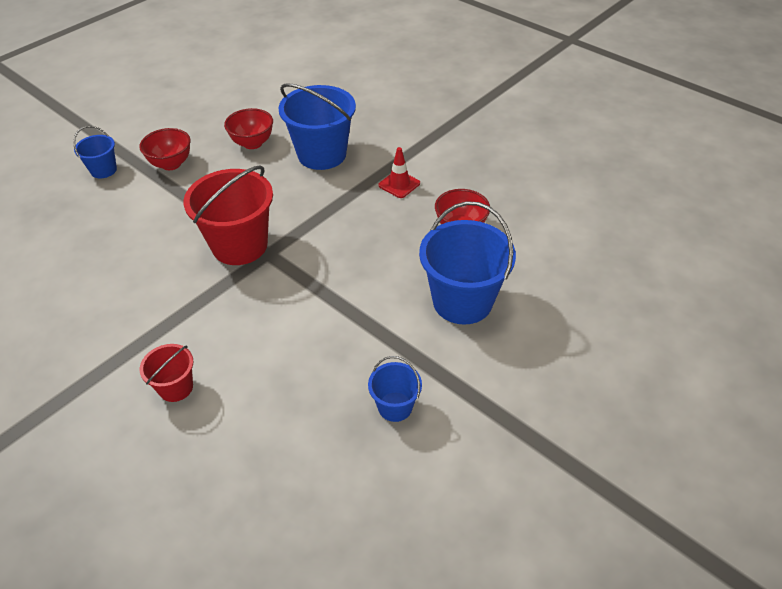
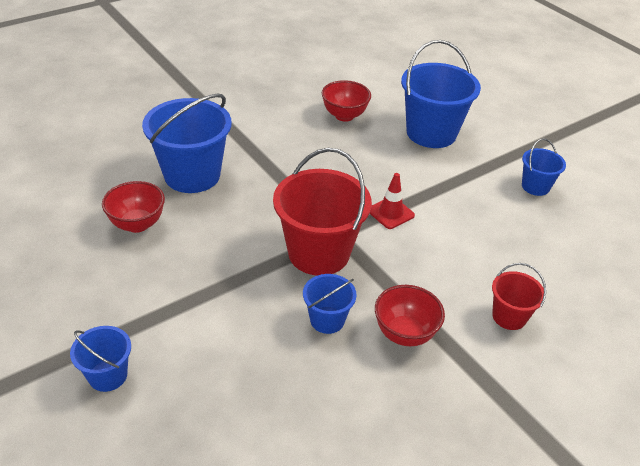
camera: 80 degrees left, 5 degrees down
(161, 263) = (327, 320): none -> blue bucket
(171, 164) = (136, 301): red bowl -> red bowl (404, 334)
(399, 184) = (269, 135): red traffic cone -> red traffic cone (390, 213)

